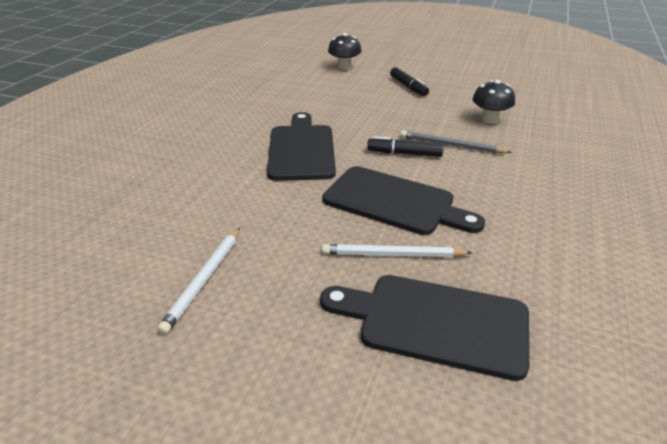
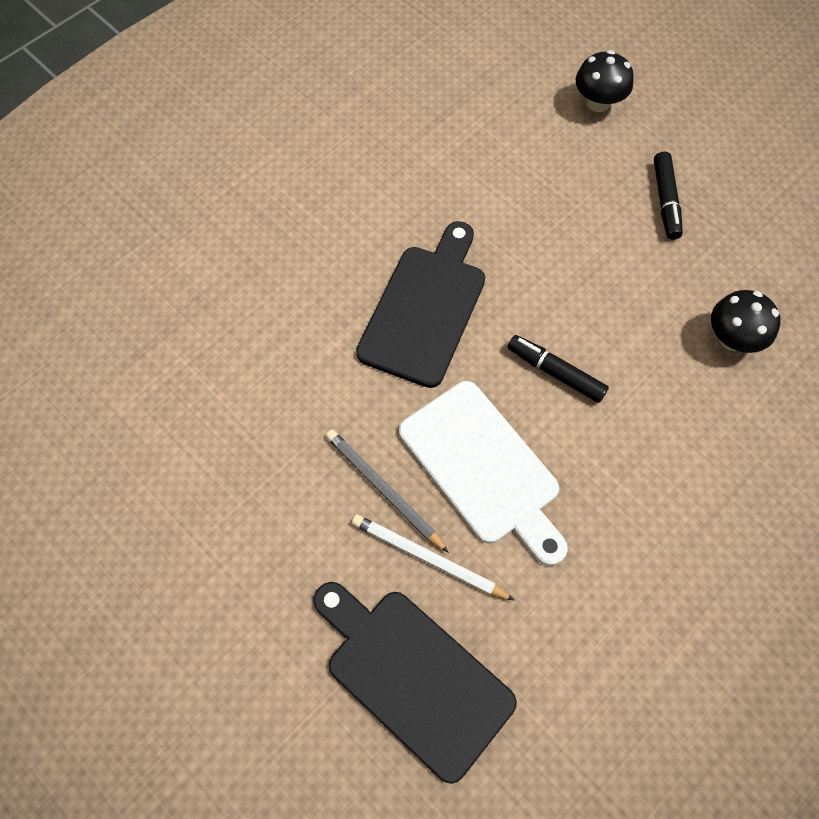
camera: 25 degrees right, 30 degrees up
(204, 280) = (217, 508): white pencil -> none
(394, 202) = (483, 467): black cutting board -> white cutting board
(451, 145) = (631, 380): grey pencil -> grey pencil (383, 489)

